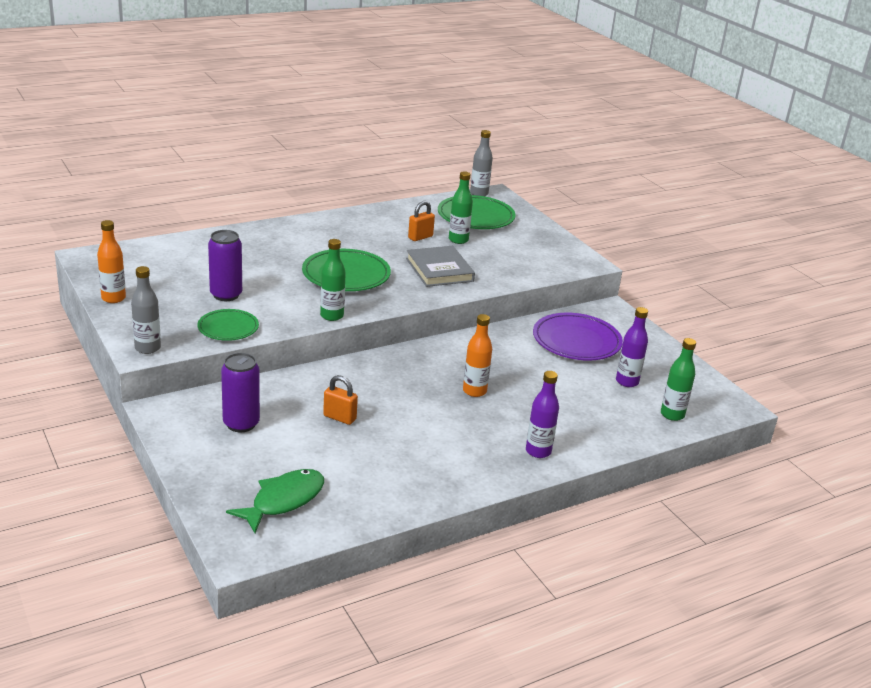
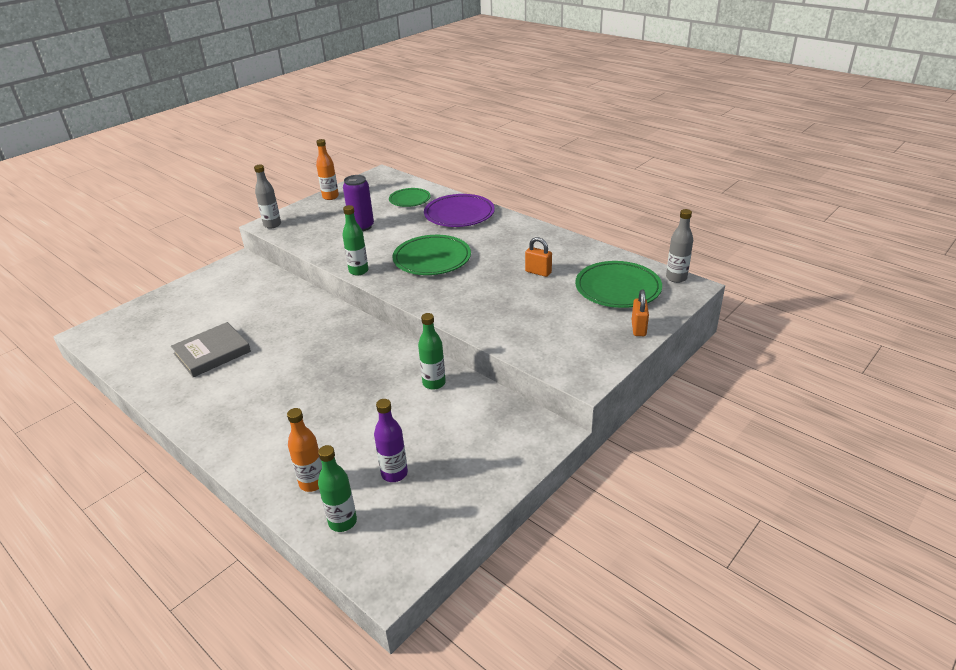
camera: 75 degrees right, 5 degrees up
(228, 328) = (314, 240): green plate -> green plate (409, 200)
(241, 424) = (233, 291): purple can -> none
(283, 500) = (145, 332): green fish -> none
(339, 417) = (256, 326): orange padlock -> orange padlock (638, 328)
(439, 270) = (481, 296): grey book -> grey book (212, 352)
(458, 240) = (554, 291): green bottle -> green bottle (434, 383)
(474, 391) = (325, 379): orange bottle -> orange bottle (312, 483)
(538, 451) = (240, 436): purple bottle -> none
(576, 341) = (457, 421): purple plate -> purple plate (459, 214)

